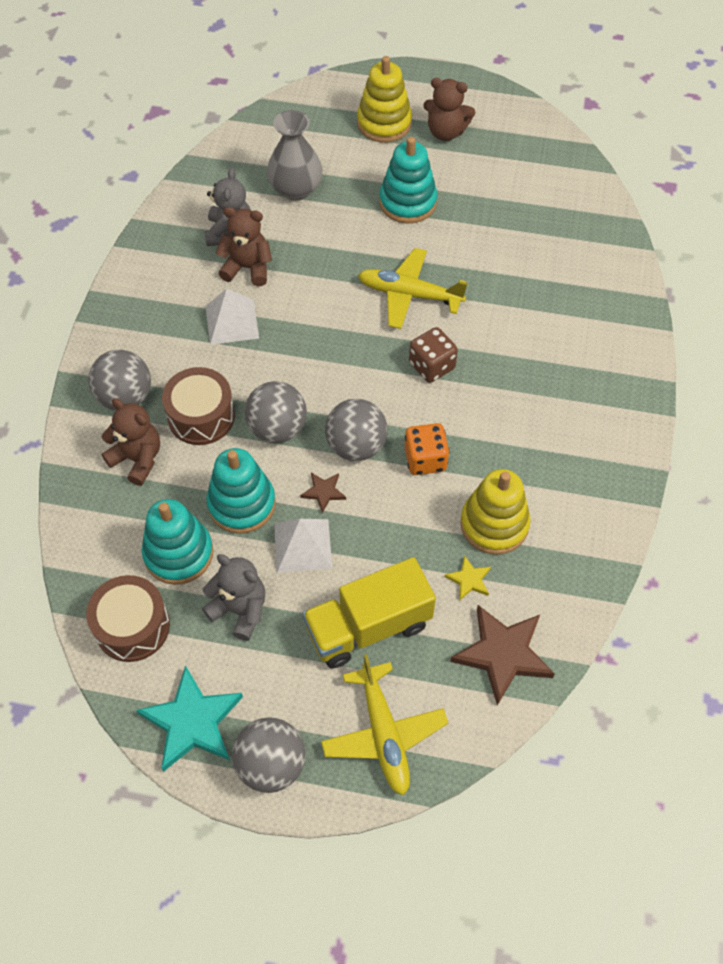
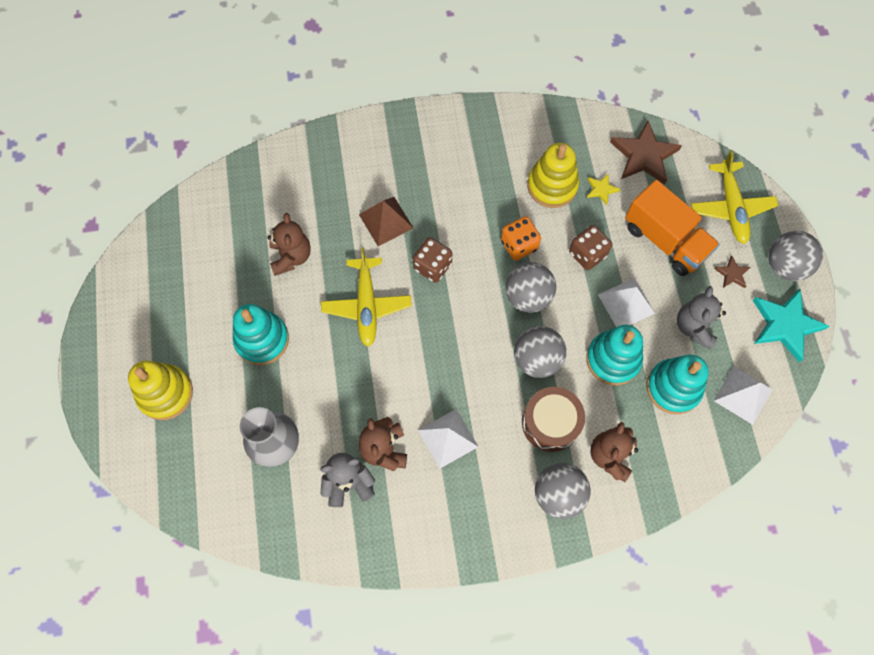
camera: 110 degrees left, 10 degrees up
(132, 626) = (743, 395): brown drum -> white pyramid
(323, 492) = (577, 305): brown star -> brown star (732, 274)
(368, 626) = (665, 240): yellow truck -> orange truck
(384, 528) = (587, 254): none -> brown dice
(384, 734) = (731, 207): yellow plane -> yellow plane turned 120 degrees clockwise
(446, 132) = (163, 334): brown teddy bear -> brown teddy bear (291, 256)
(506, 339) = (386, 221): none -> brown pyramid

